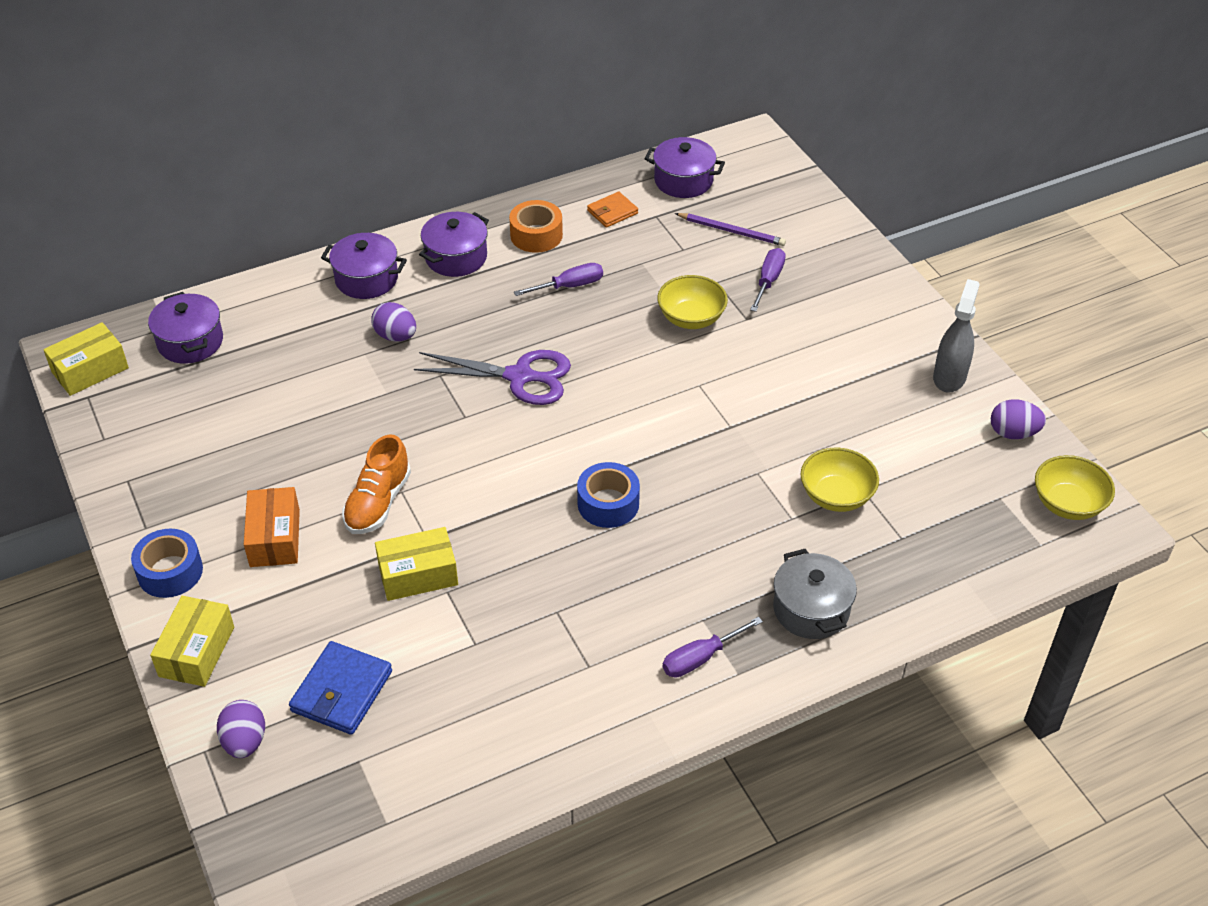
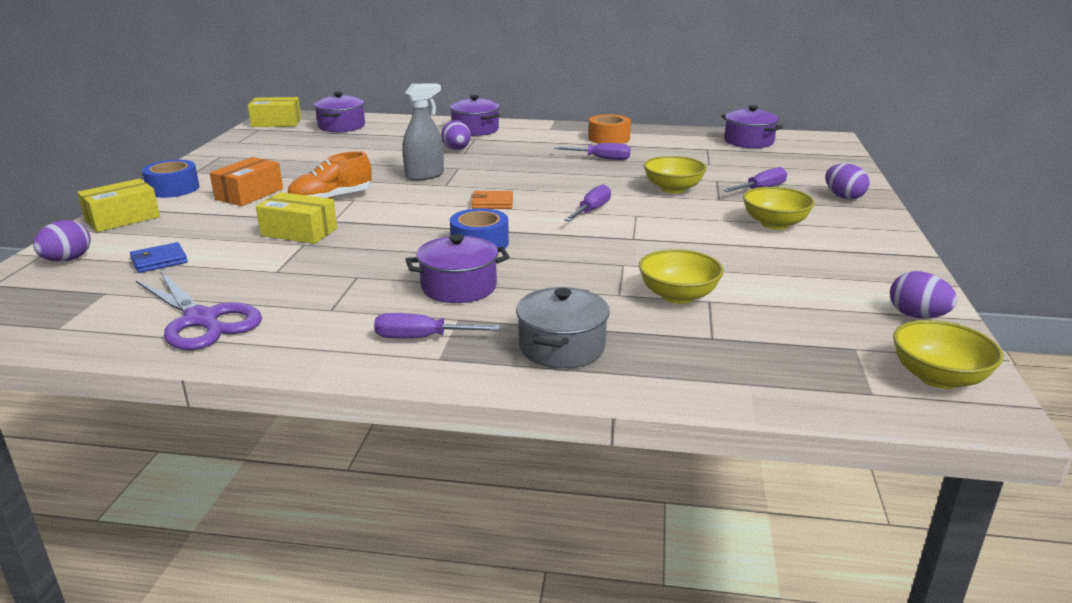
camera: 35 degrees right, 20 degrees down
(342, 691) = (159, 261): blue wallet -> blue wallet, size x0.63
(456, 257) = (543, 134): purple pot -> purple pot (459, 287)
(520, 377) = (509, 180): purple scissors -> purple scissors (202, 320)
(612, 212) = (676, 141): orange wallet -> orange wallet (492, 203)
(653, 396) = (591, 210): none -> purple screwdriver
(732, 231) = (759, 165): purple pencil -> none
(825, 342) = (774, 224): none -> yellow bowl
(847, 264) = (843, 197): none -> purple egg
(949, 377) = (879, 269): grey spray bottle -> grey spray bottle (424, 175)

